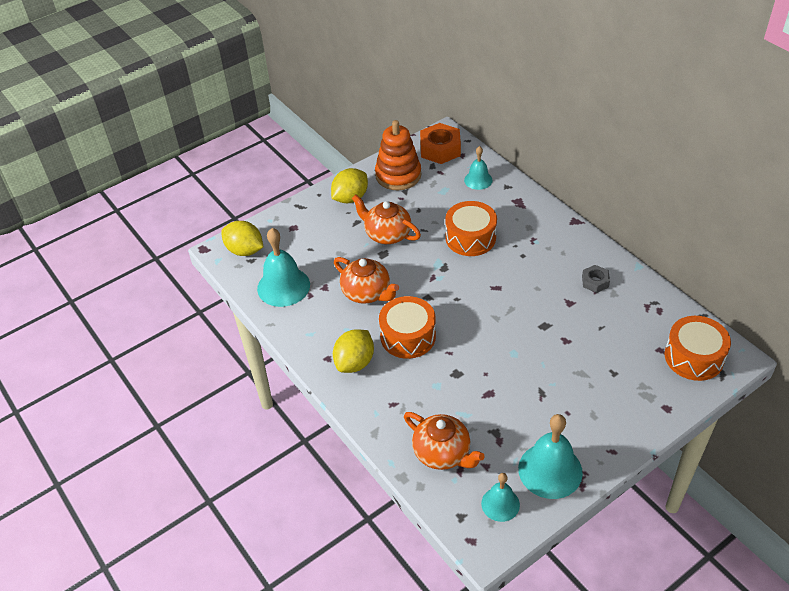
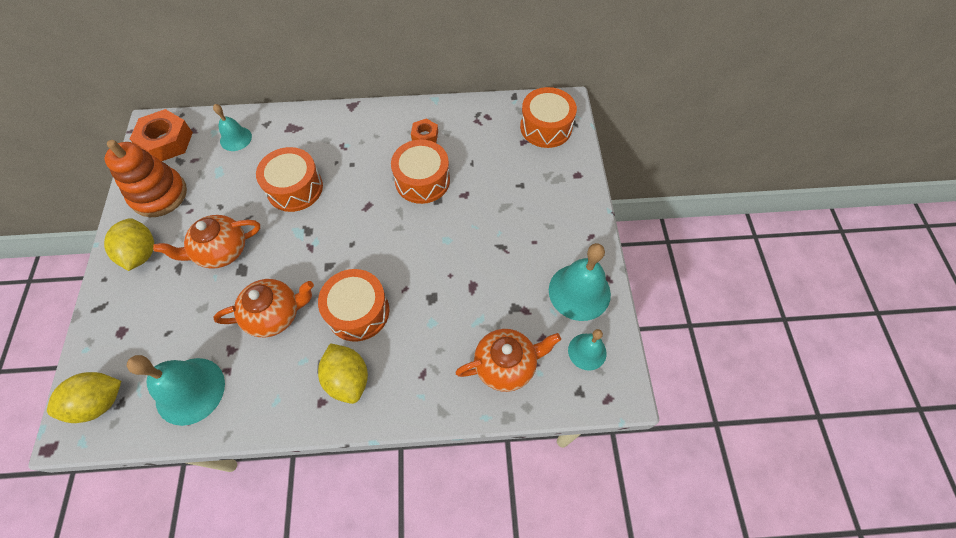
camera: 60 degrees left, 15 degrees up
(551, 306) = (422, 180): none -> orange drum
(595, 282) = (425, 136): grey nut -> orange nut

